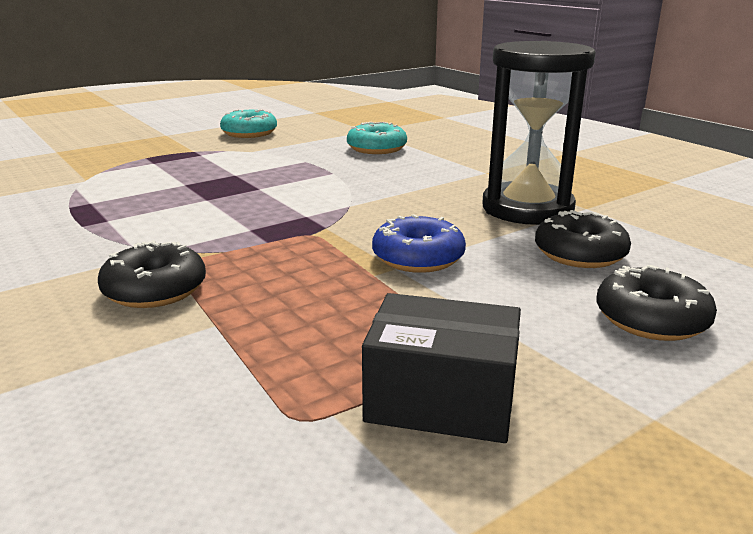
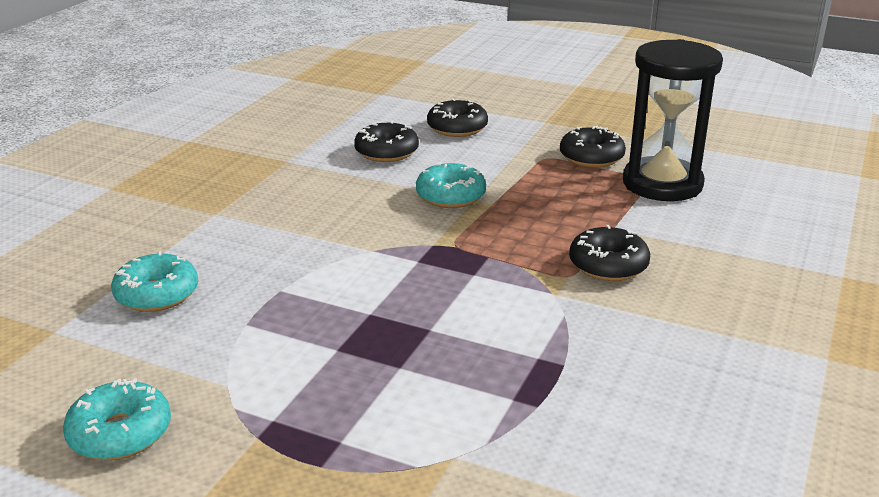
camera: 120 degrees left, 5 degrees up
(418, 258) = (450, 196): blue donut -> turquoise donut
(441, 400) = (591, 157): black box -> black donut
(527, 209) = (311, 179): black hourglass -> black hourglass (662, 184)

